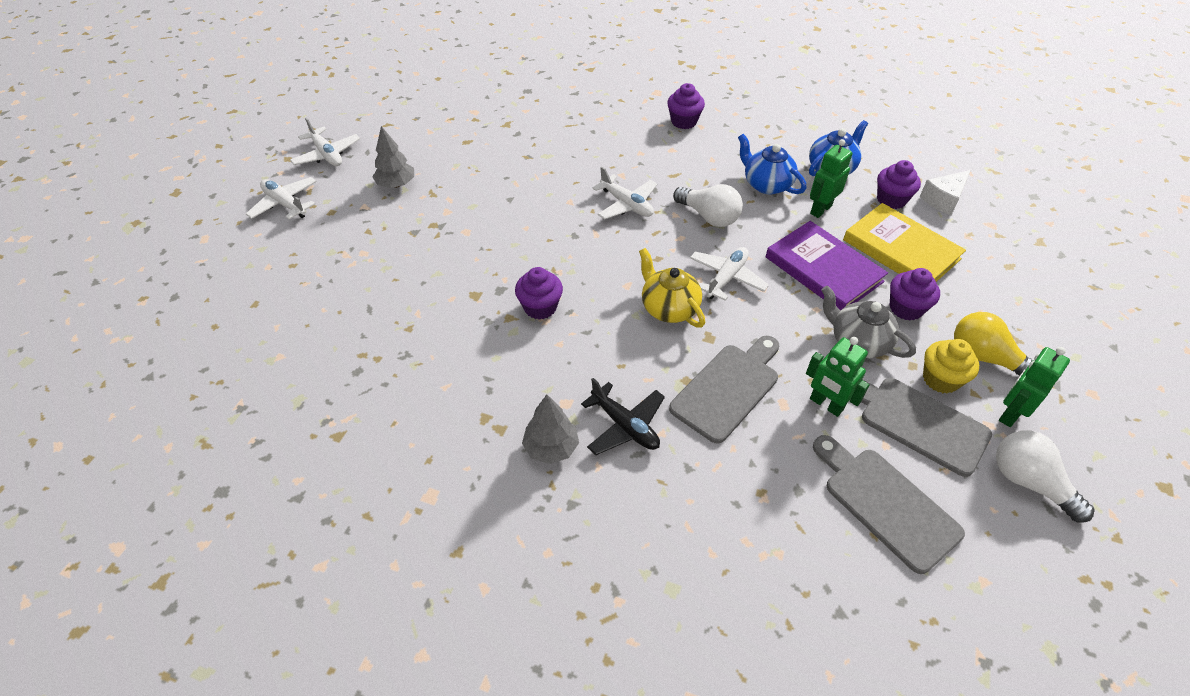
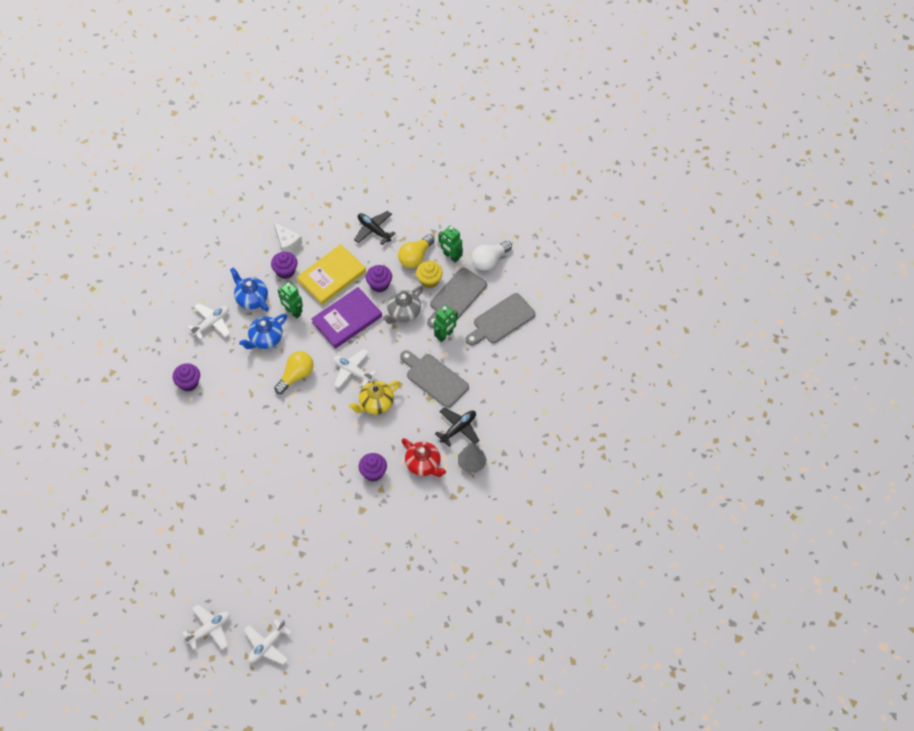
camera: 90 degrees left, 10 degrees up
(396, 184) = (249, 573): grey tree -> none
(552, 373) = (423, 464): none -> red teapot
(626, 204) = (281, 423): white plane -> white plane (211, 323)
(709, 216) = (296, 376): white light bulb -> yellow light bulb
(1016, 299) = (374, 230): none -> black plane

